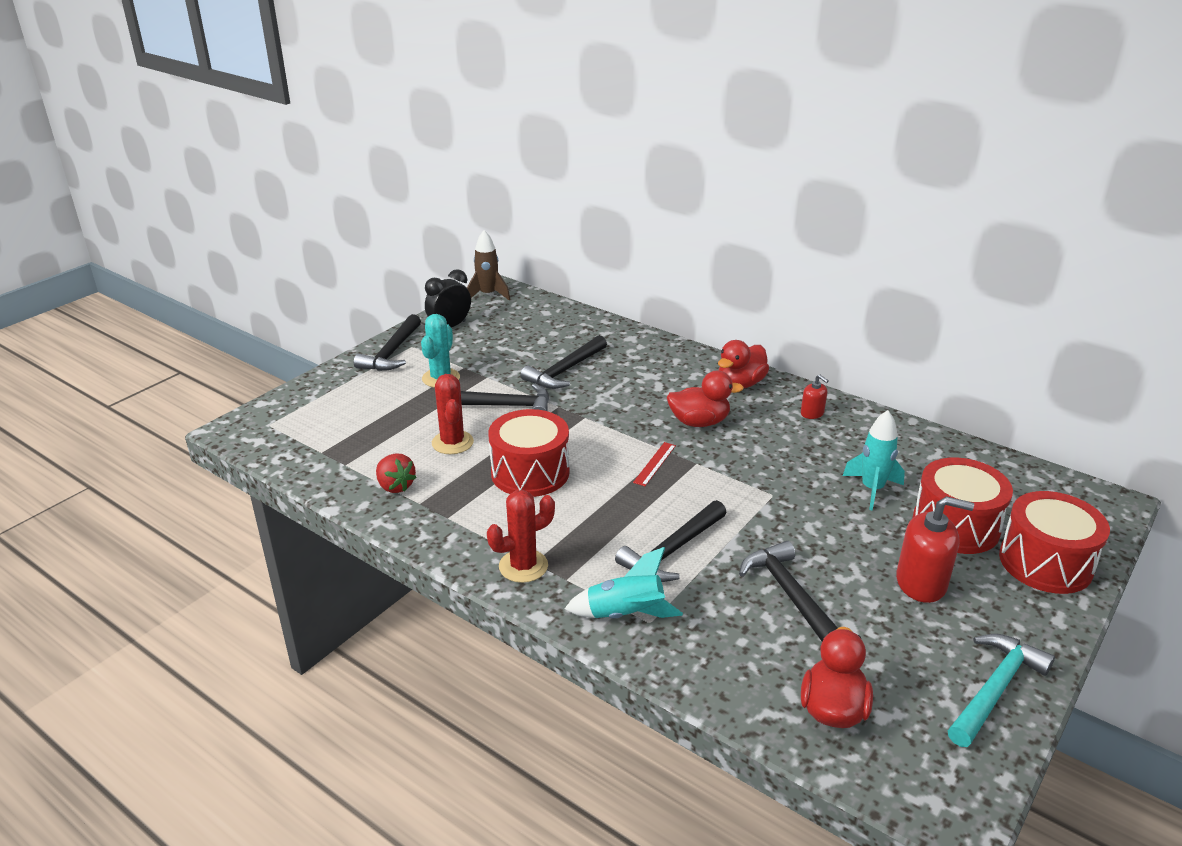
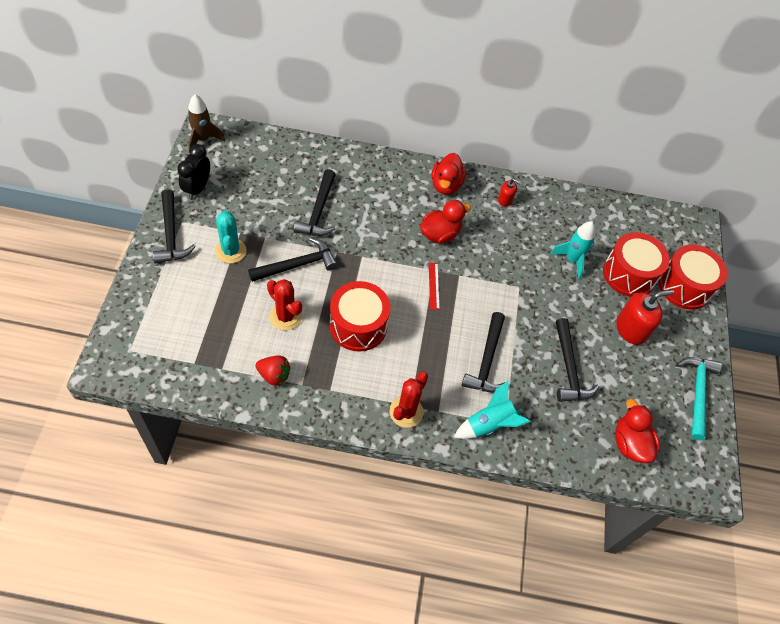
camera: 35 degrees left, 25 degrees up
(789, 595) = (569, 368): black hammer -> black hammer turned 135 degrees counterclockwise

